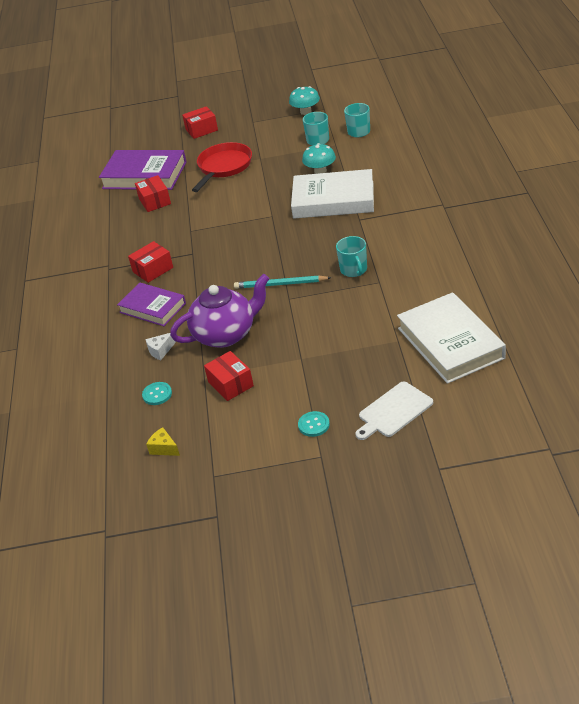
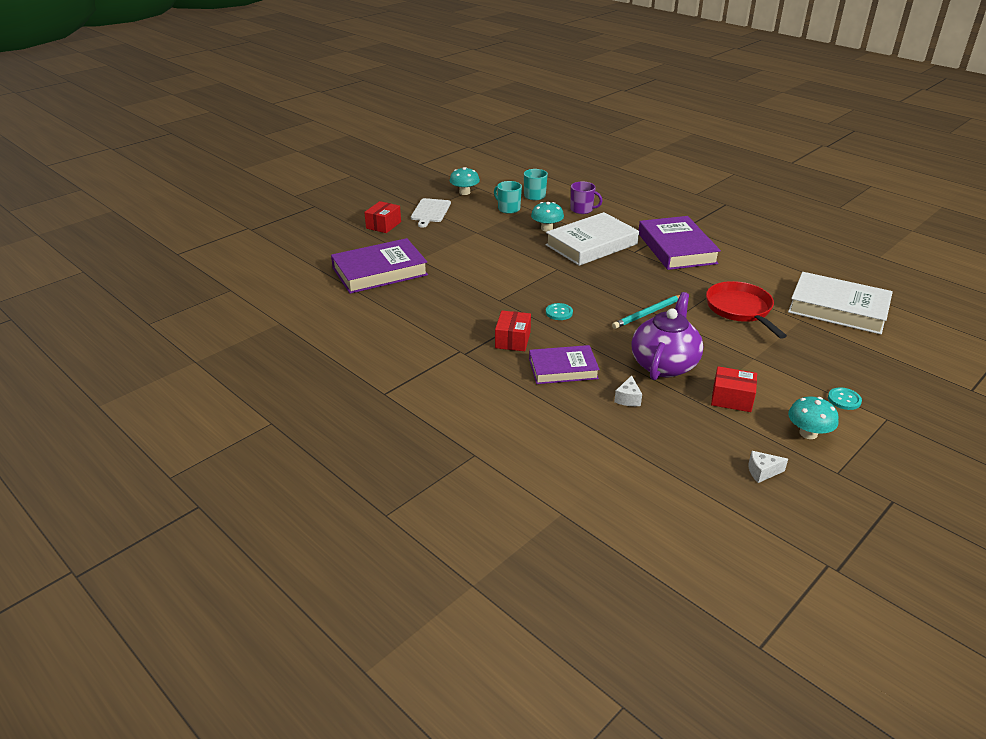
camera: 45 degrees left, 5 degrees down
(155, 201) = (425, 288): red box -> none
(157, 394) = (683, 433): turquoise button -> turquoise button (559, 312)
(164, 448) = (762, 472): yellow cheese -> white cheese
(223, 167) = (452, 246): red pan -> red pan (740, 310)
(241, 437) = (808, 433): none -> turquoise mushroom
(354, 270) = (689, 285): turquoise mug -> none
(379, 159) = (582, 209): none -> purple mug
(393, 411) = (879, 366): white cutting board -> white cutting board (430, 211)
(401, 228) = (676, 248): none -> purple book

